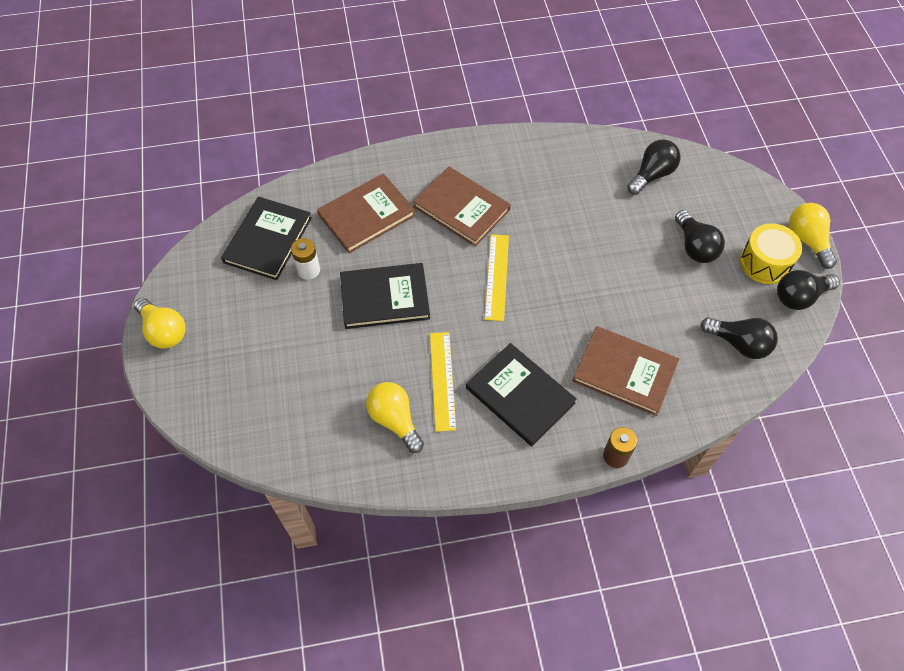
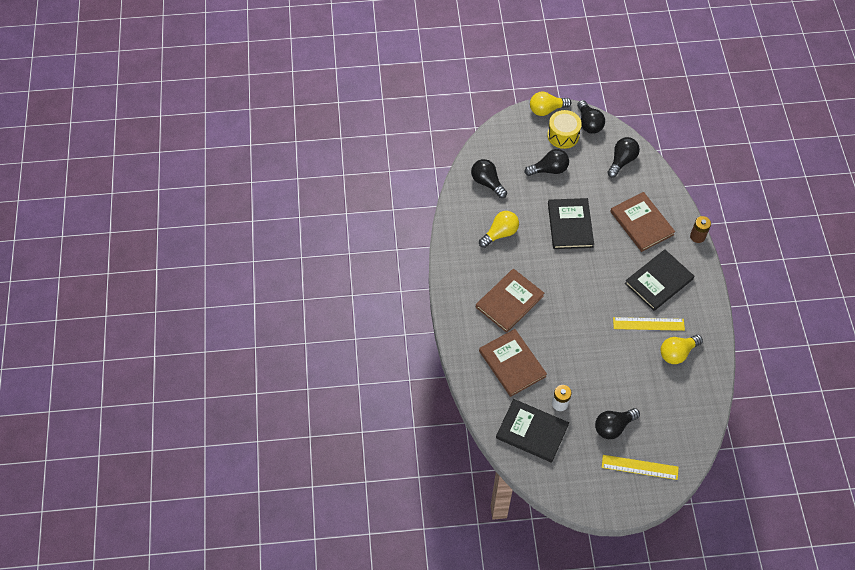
camera: 85 degrees left, 0 degrees up
(164, 331) = (610, 501): yellow light bulb -> yellow light bulb (500, 233)
(273, 334) = (613, 427): none -> black light bulb
(384, 298) = (584, 355): black book -> black book (570, 225)
(496, 276) = (569, 285): yellow ruler -> yellow ruler (639, 467)
(624, 372) = (641, 223): brown book -> brown book turned 60 degrees counterclockwise

